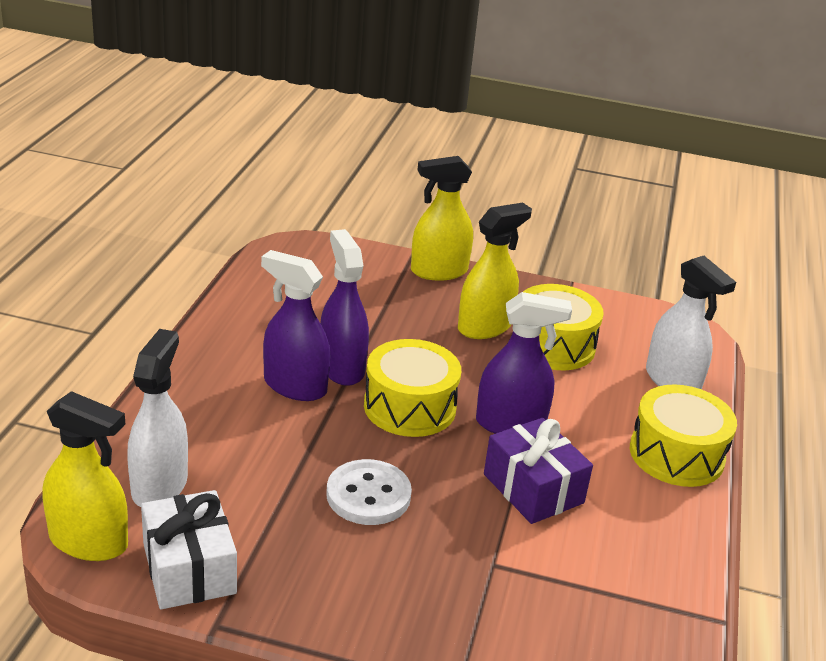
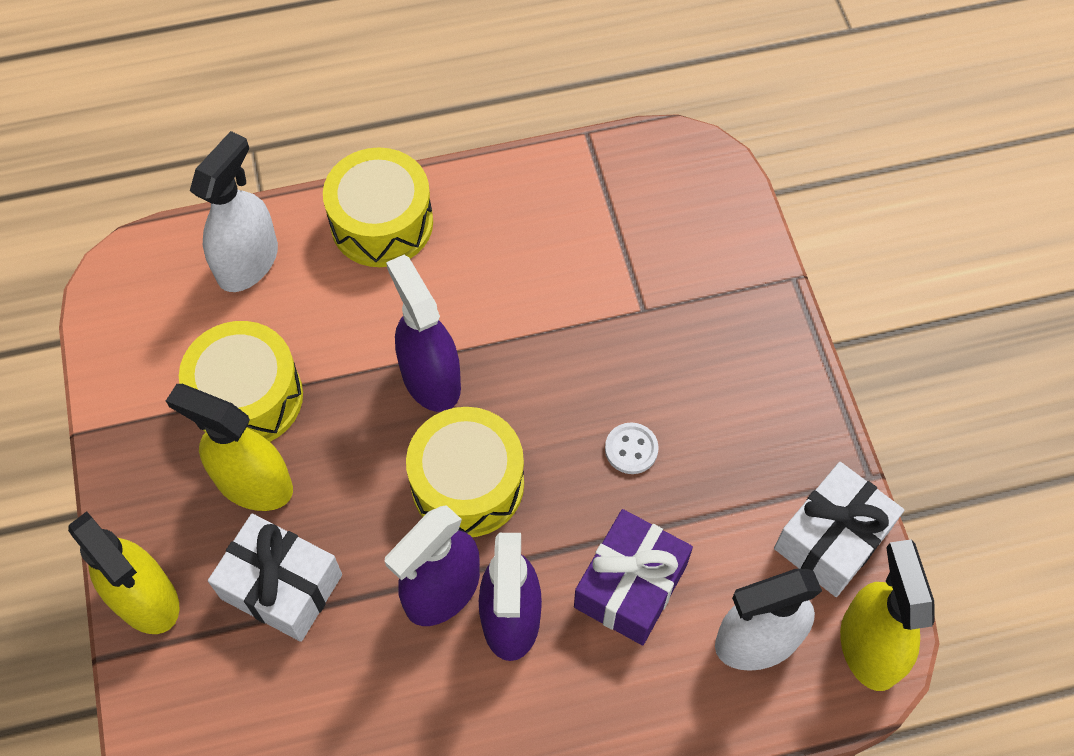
camera: 115 degrees left, 30 degrees up
(368, 495) = (631, 449): white button -> white button, size x0.58
(403, 314) = (281, 586): none -> white gift
(533, 488) = (520, 319): purple gift -> purple gift (630, 586)

